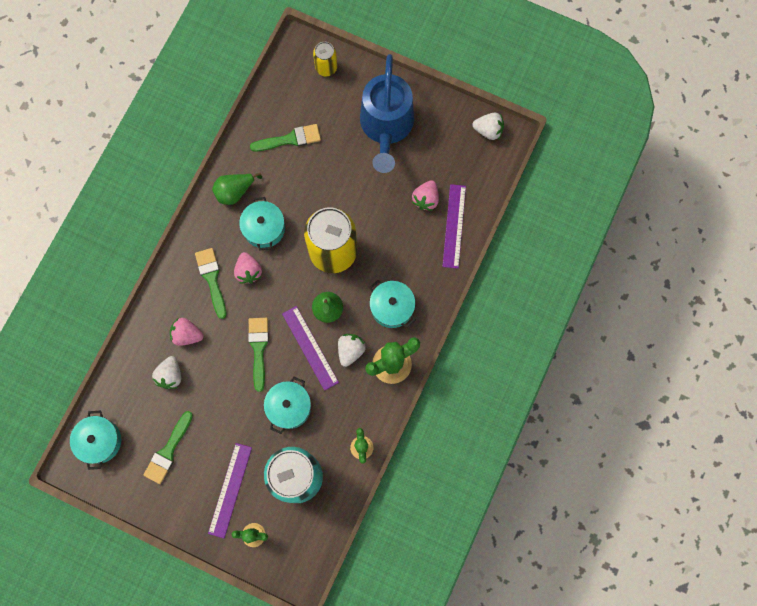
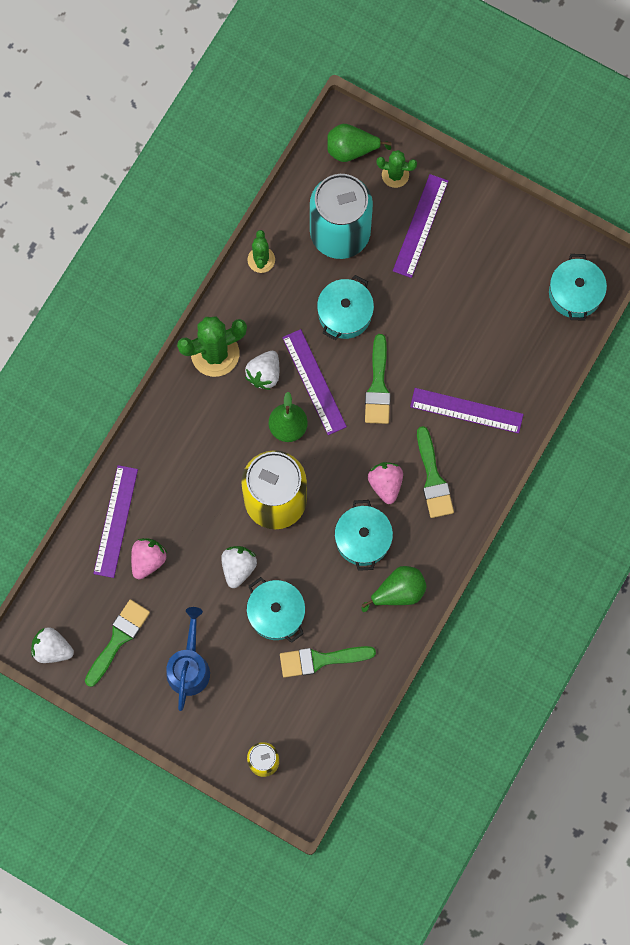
camera: 175 degrees left, 0 degrees up
(168, 451) = (492, 275): green brush -> green brush (118, 639)
(170, 375) = (488, 363): white strawberry -> white strawberry (238, 567)
(187, 335) = (466, 410): pink strawberry -> purple ruler
(292, 555) = (351, 149): none -> green pear
(386, 127) = (189, 666): blue watering can -> blue watering can, size x0.59
(392, 307) = (207, 423): turquoise pot -> turquoise pot (276, 613)

